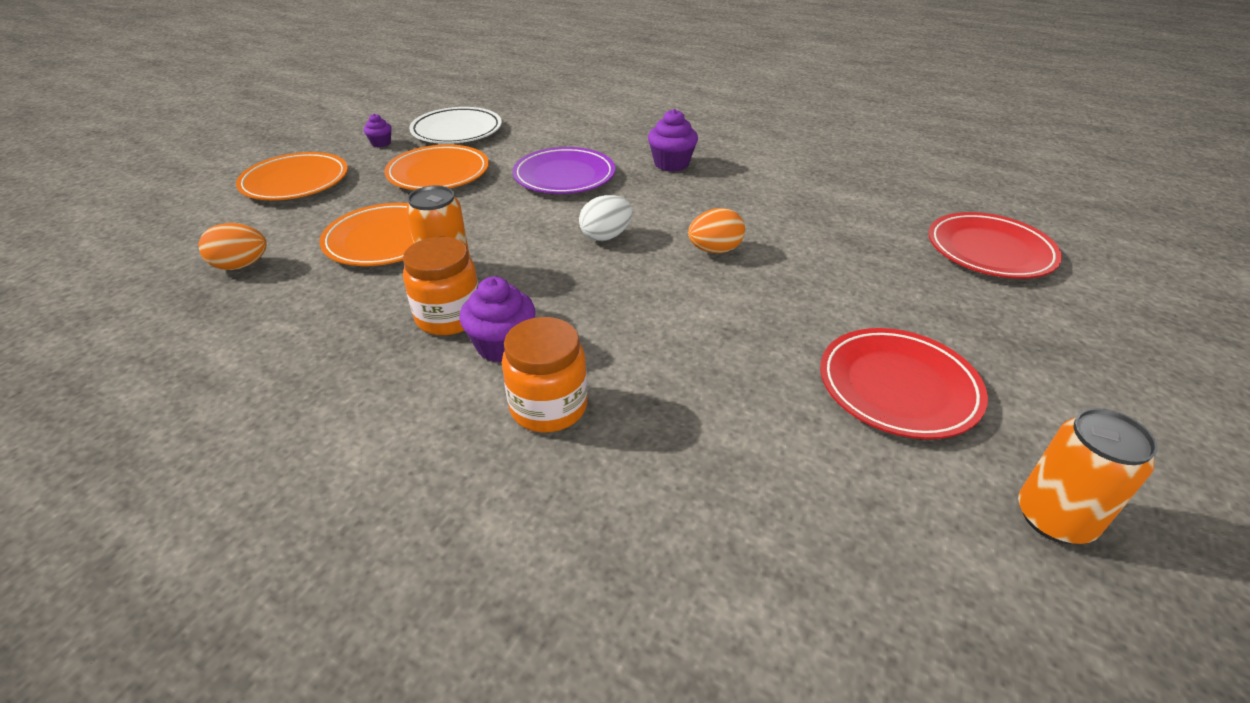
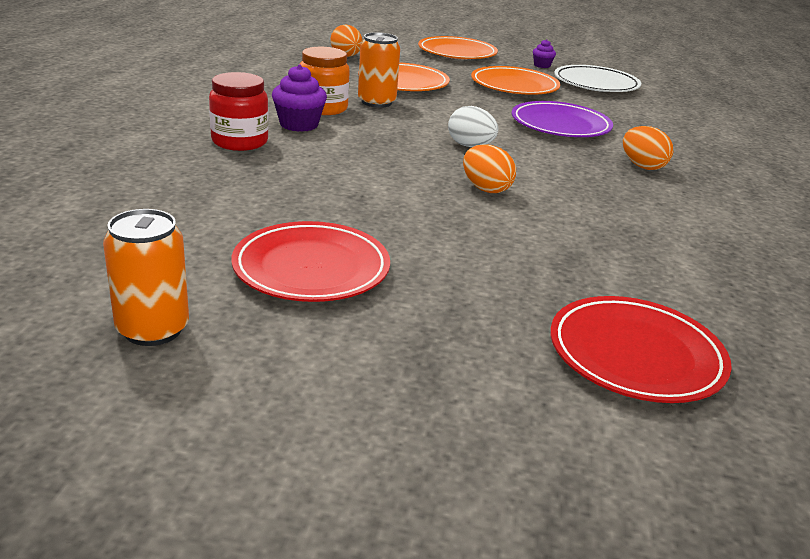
camera: 70 degrees right, 10 degrees down
(548, 407) = (240, 142): orange jar -> red jar
(671, 164) = (642, 166): purple cupcake -> orange egg

